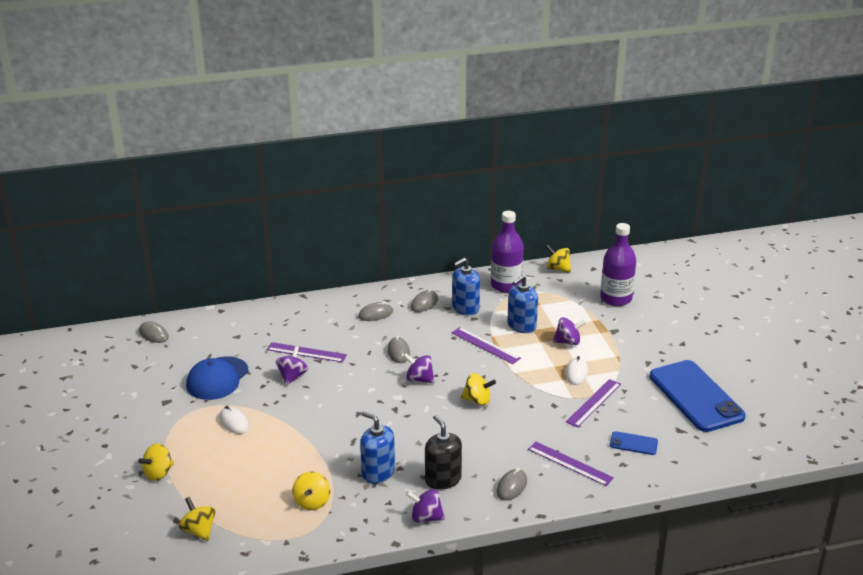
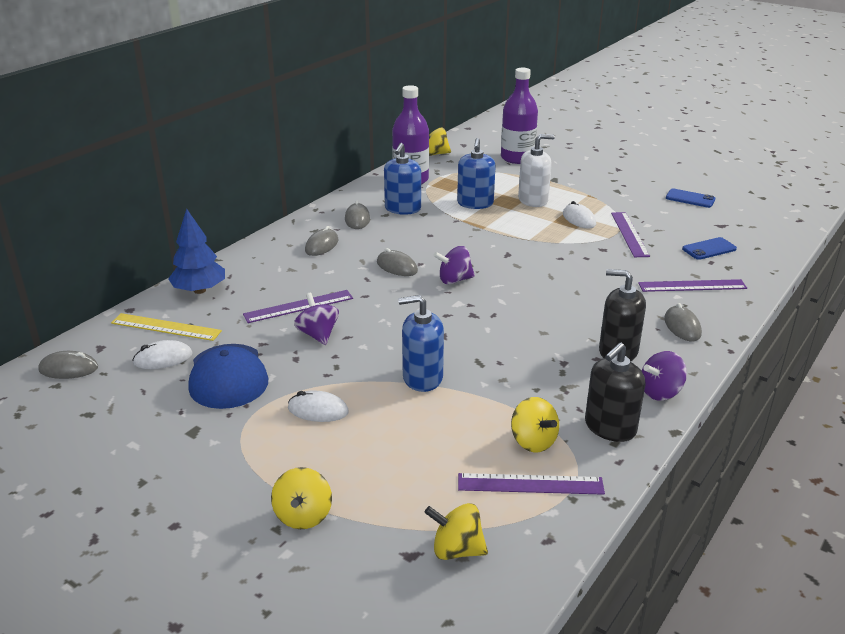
camera: 40 degrees left, 0 degrees up
(201, 351) = (163, 358): none -> white mouse
(225, 331) = (166, 327): none -> yellow ruler
(269, 315) = (199, 290): none -> blue tree
(364, 519) = (610, 427): none -> black soap dispenser
(378, 472) = (551, 377): blue soap dispenser -> blue soap dispenser (422, 378)
(477, 400) = (535, 273): yellow spinning top -> none
(485, 345) = (469, 229): purple ruler -> purple ruler (530, 484)
(568, 342) = (533, 200): purple spinning top -> white soap dispenser
(695, 396) = (690, 199): blue phone -> blue phone, size x0.43

